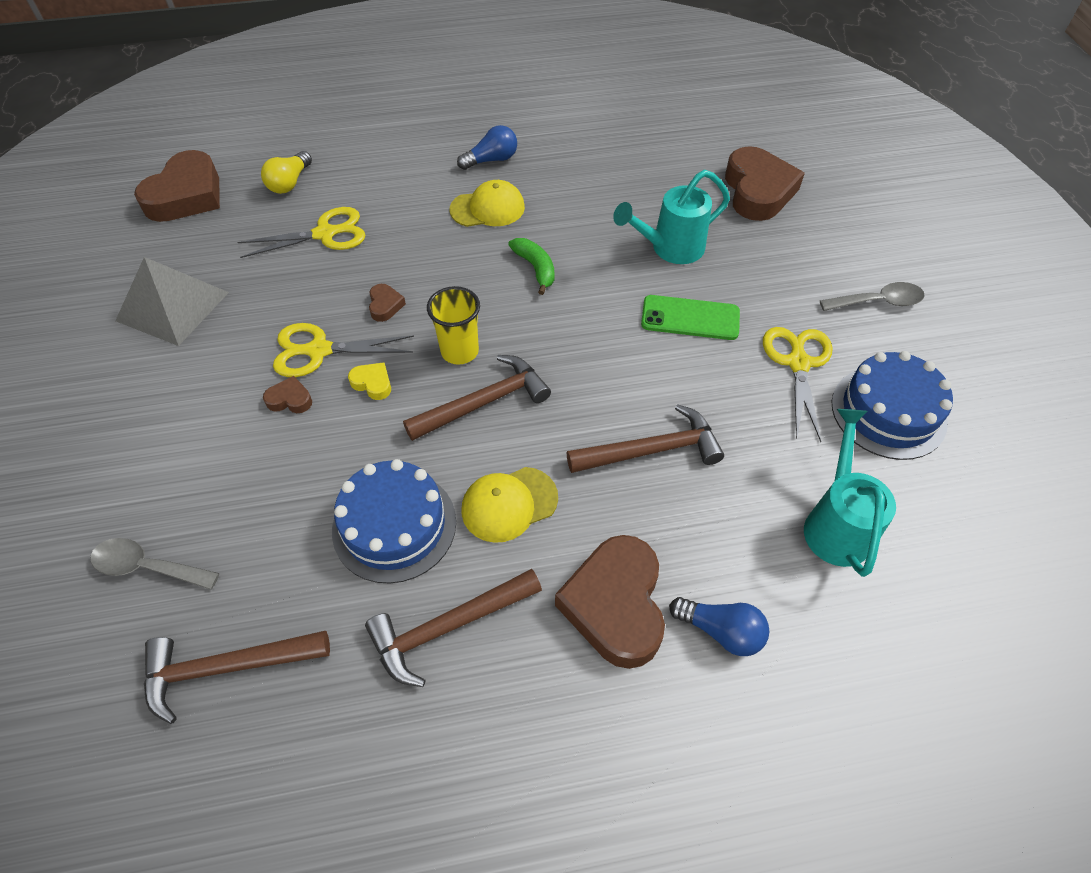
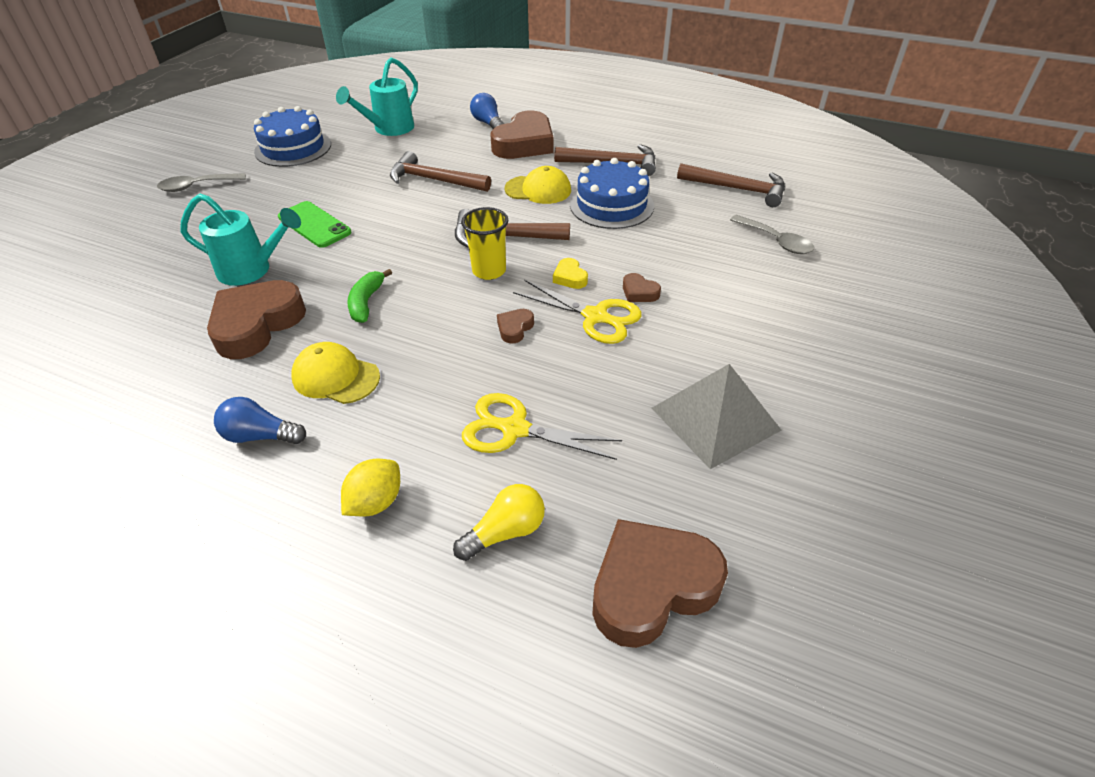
camera: 145 degrees left, 10 degrees down
(381, 163) = (375, 502): none -> yellow lemon
(758, 191) = (115, 280): brown heart -> brown heart (257, 325)
(798, 363) = (296, 181): yellow scissors -> none
(877, 302) = (197, 186): grey spoon -> grey spoon turned 45 degrees counterclockwise

